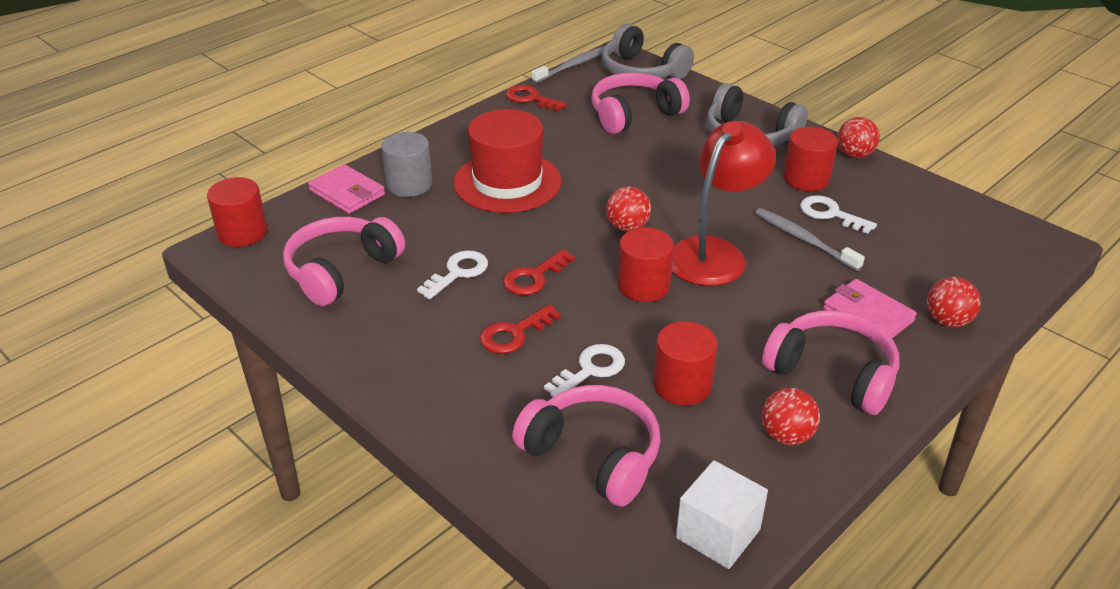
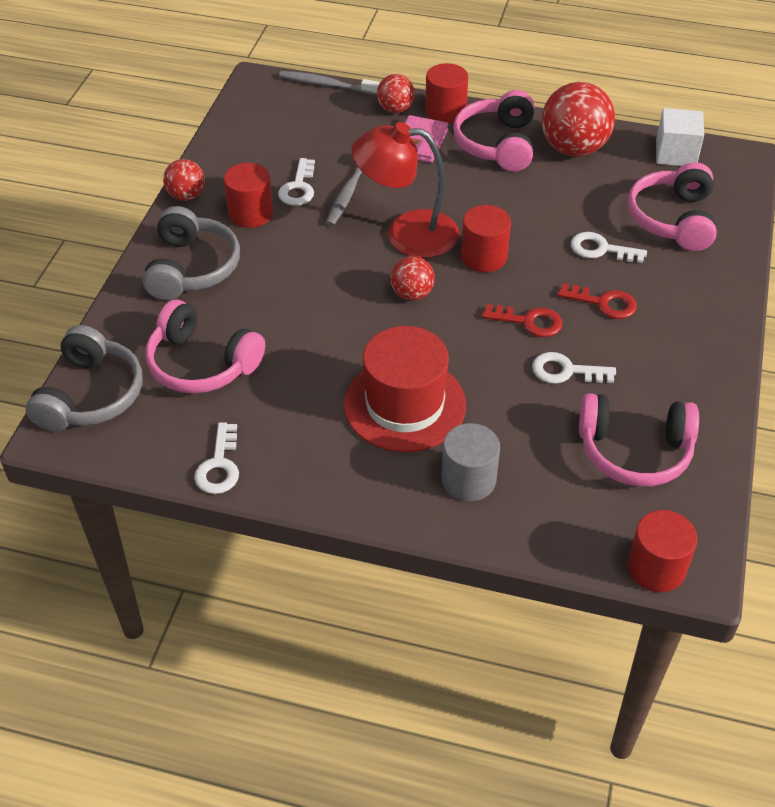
camera: 120 degrees left, 10 degrees up
(347, 192) = (523, 523): pink wallet -> none
(531, 99) = (219, 466): red key -> white key
(572, 66) = (110, 464): grey toothbrush -> grey toothbrush (326, 84)
(682, 385) = (573, 203): red cylinder -> red cylinder (445, 111)
(786, 436) = (573, 148): red ball -> red ball, size x1.83

